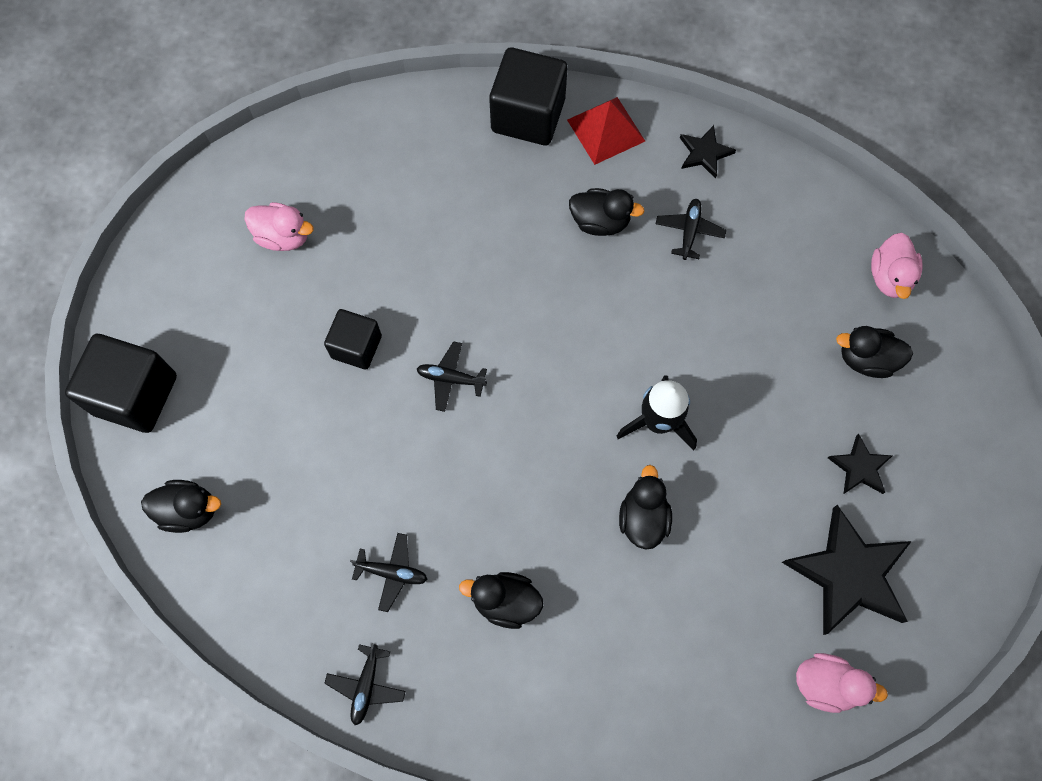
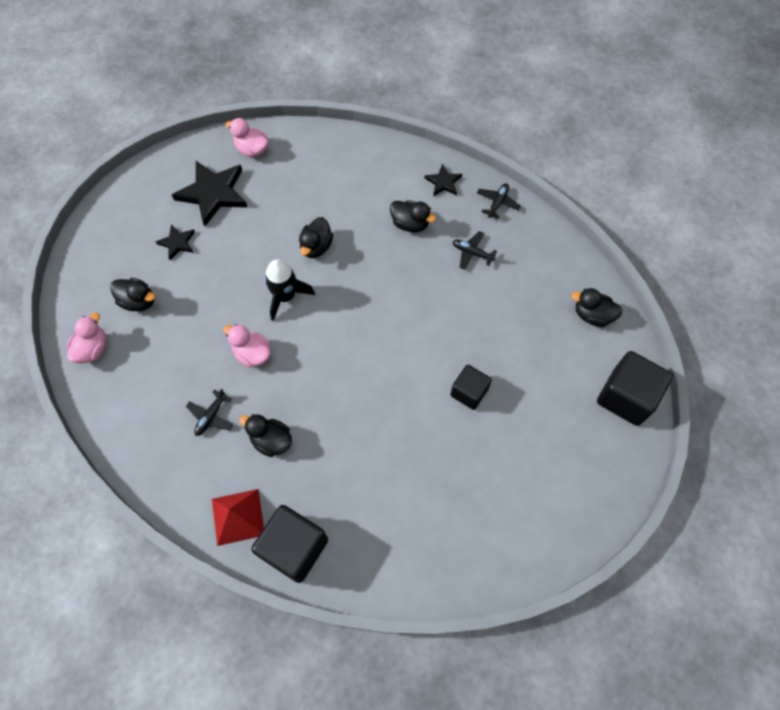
camera: 165 degrees left, 5 degrees down
(283, 236) = (509, 490): pink duck -> pink duck (252, 354)
(451, 379) = (409, 355): black plane -> none
(704, 153) = (171, 476): black star -> black star (443, 182)

